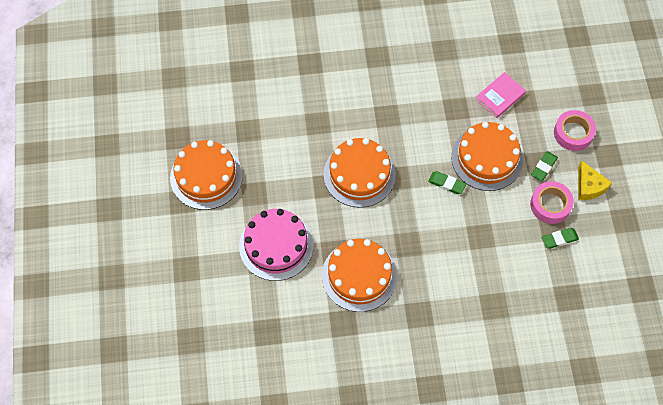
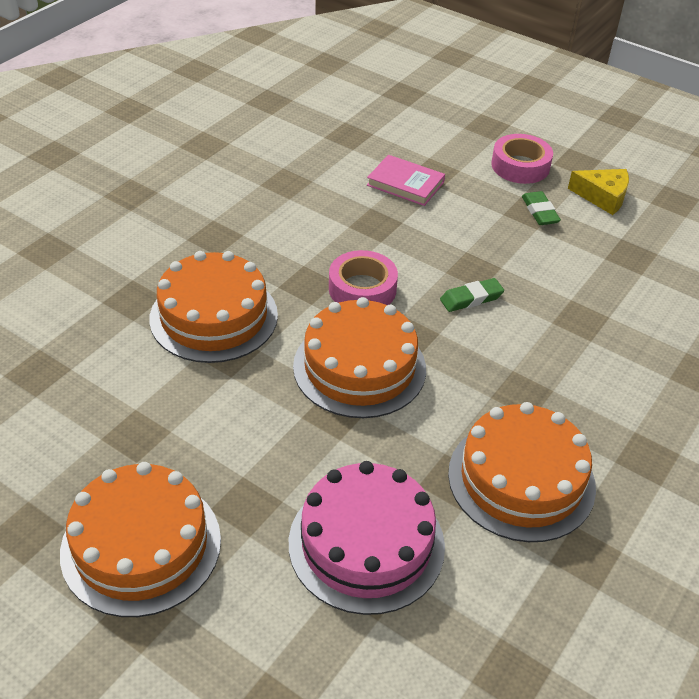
camera: 50 degrees left, 20 degrees down
(487, 158) = (475, 244): orange cake -> orange cake (214, 316)
(500, 96) = (405, 184): pink book -> pink book turned 60 degrees counterclockwise
(550, 205) = (597, 238): pink tape -> pink tape (362, 289)
(559, 239) = (652, 260): green eraser -> none

